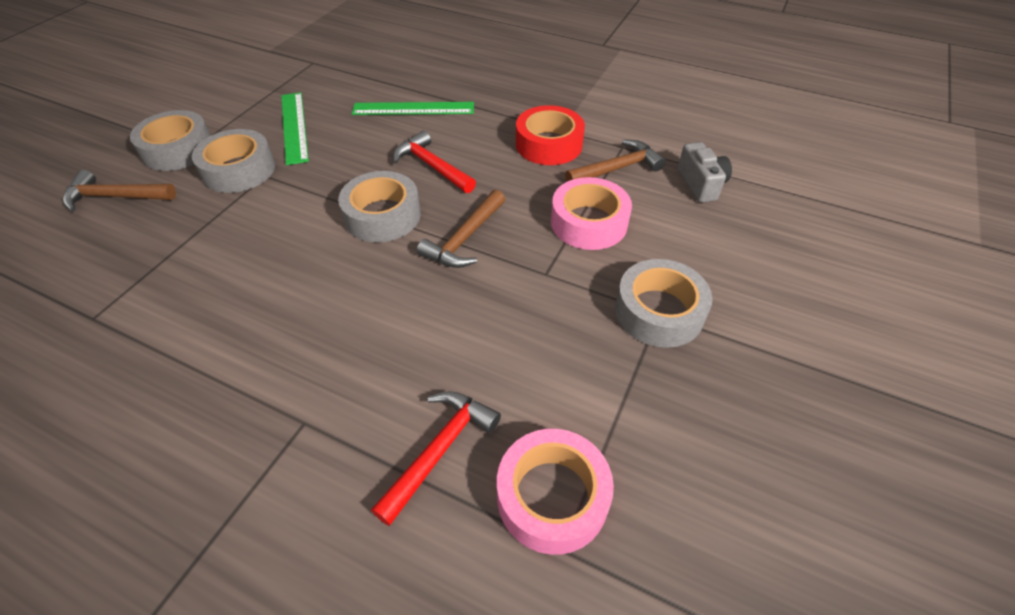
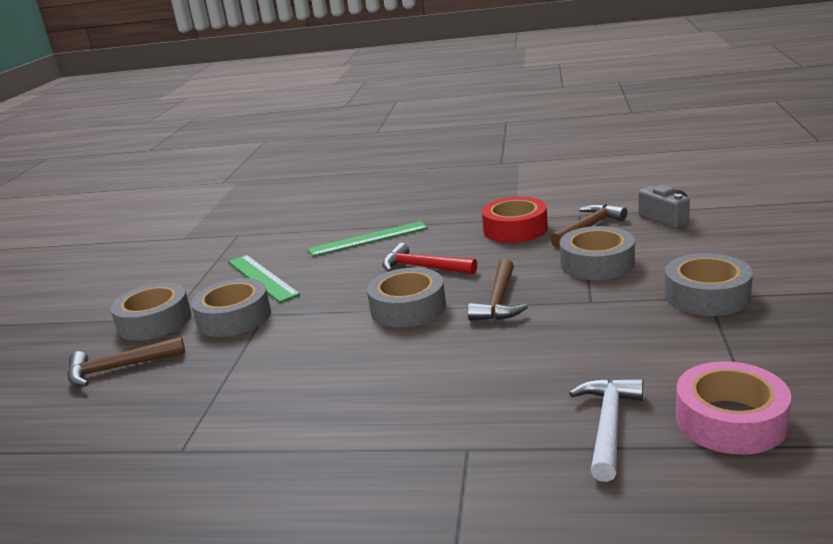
camera: 15 degrees left, 25 degrees down
(439, 450) = (608, 425): red hammer -> white hammer
(589, 222) = (597, 263): pink tape -> grey tape

